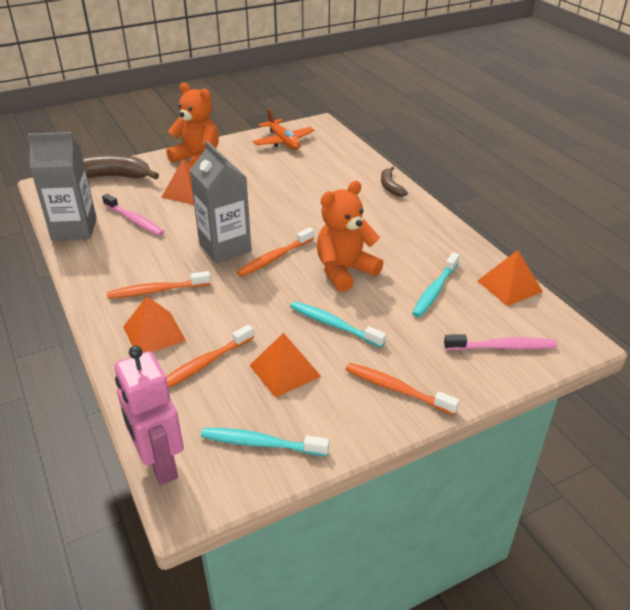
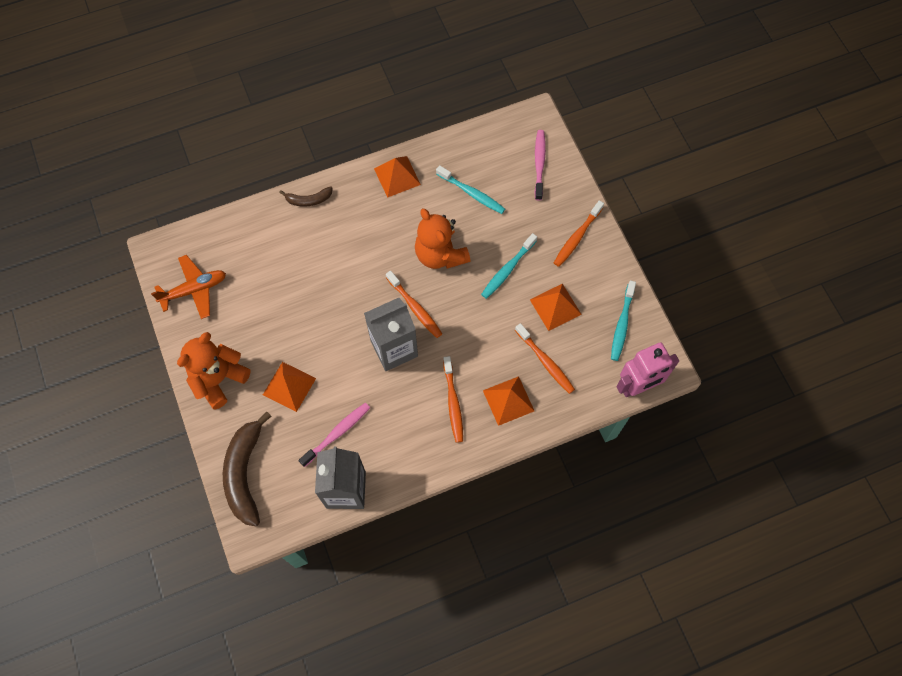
camera: 85 degrees left, 30 degrees up
(509, 286) = (471, 141): orange pyramid -> orange pyramid (397, 176)

